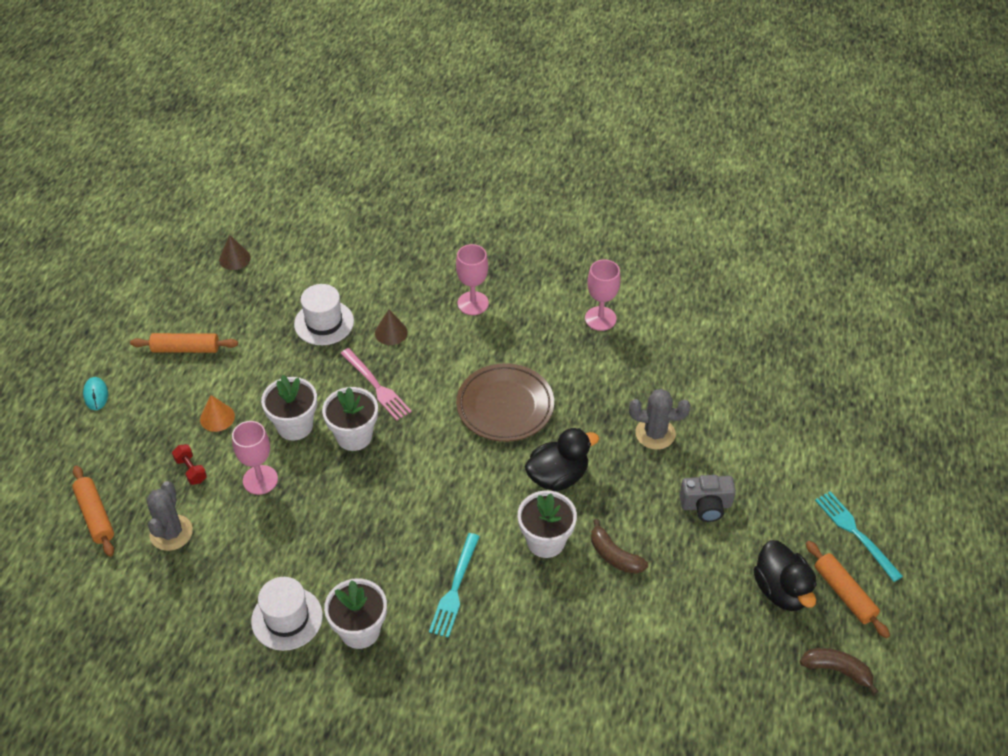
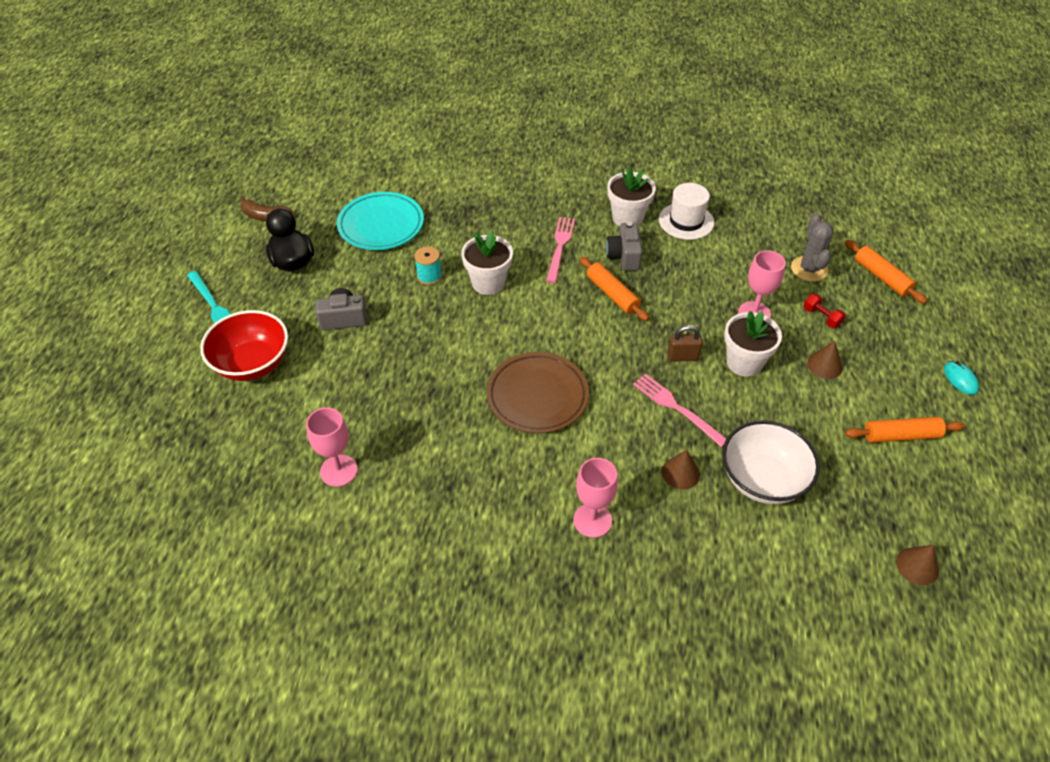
camera: 175 degrees right, 0 degrees up
(217, 417) = (824, 365): orange cone -> brown cone
(324, 323) = (762, 480): white hat -> white bowl
(354, 436) = (682, 357): white flower pot -> brown padlock
(380, 567) = (624, 256): none -> grey camera
(455, 588) = (560, 246): turquoise fork -> pink fork
(558, 476) = (480, 334): black duck -> none
(600, 318) = (435, 510): pink goblet -> pink goblet (339, 470)
(614, 555) = (429, 276): brown banana -> turquoise spool
(655, 433) = (383, 379): grey cactus -> none
(680, 642) = (381, 225): none -> turquoise plate
(790, 460) = (252, 363): none -> red bowl
(844, 593) = (241, 262): orange rolling pin -> orange rolling pin (612, 294)

